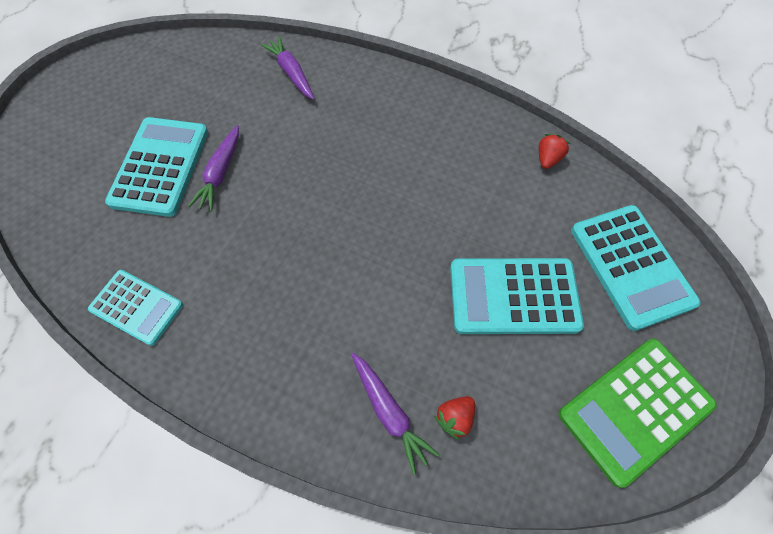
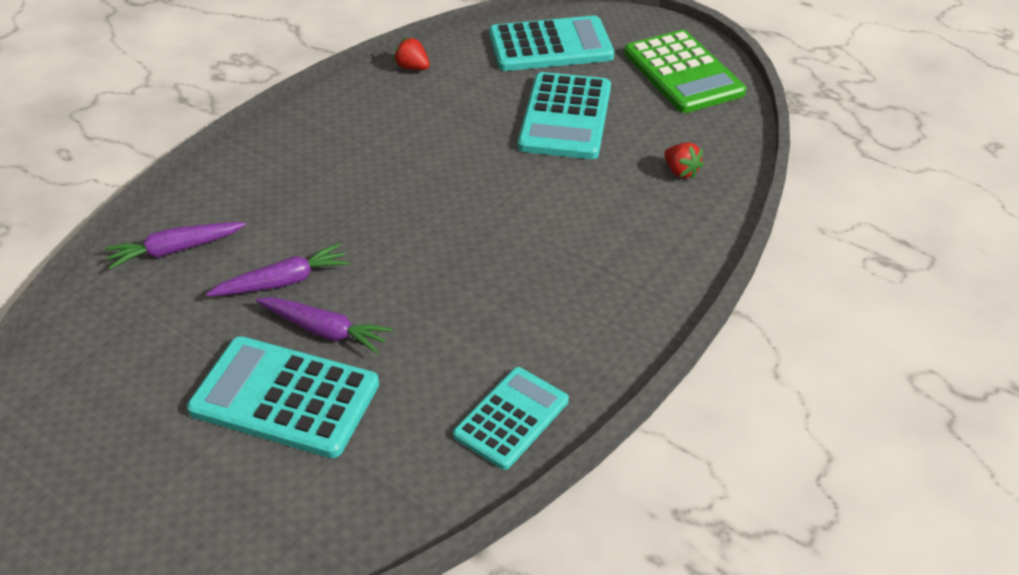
camera: 80 degrees left, 20 degrees down
(389, 412) = (671, 212): purple carrot -> purple carrot (283, 282)

